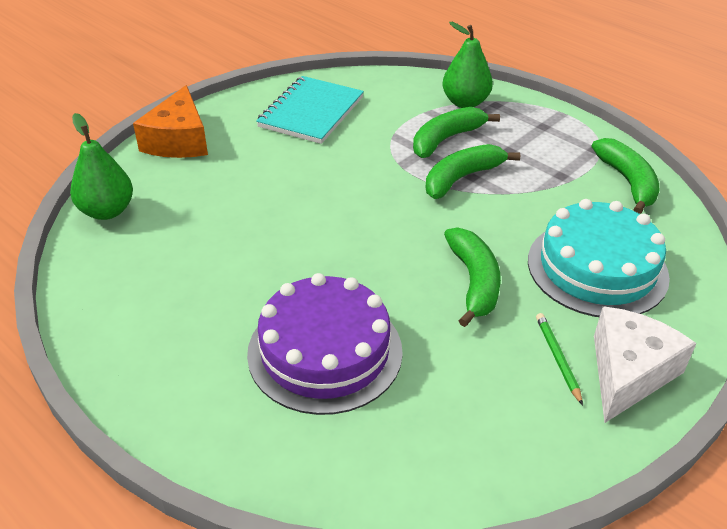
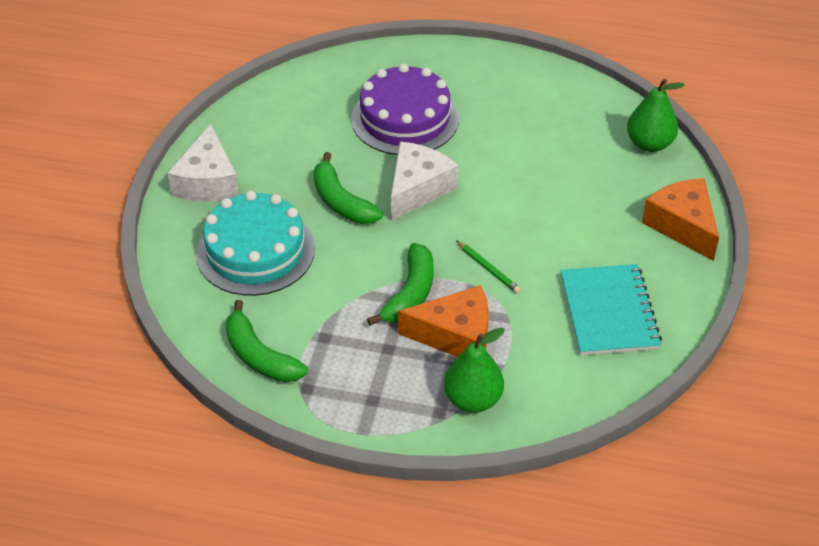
camera: 150 degrees right, 5 degrees up
(381, 262) = (417, 189): none -> white cheese
(446, 139) = (455, 335): green banana -> orange cheese
(557, 358) = (257, 172): green pencil -> green pencil (488, 269)

